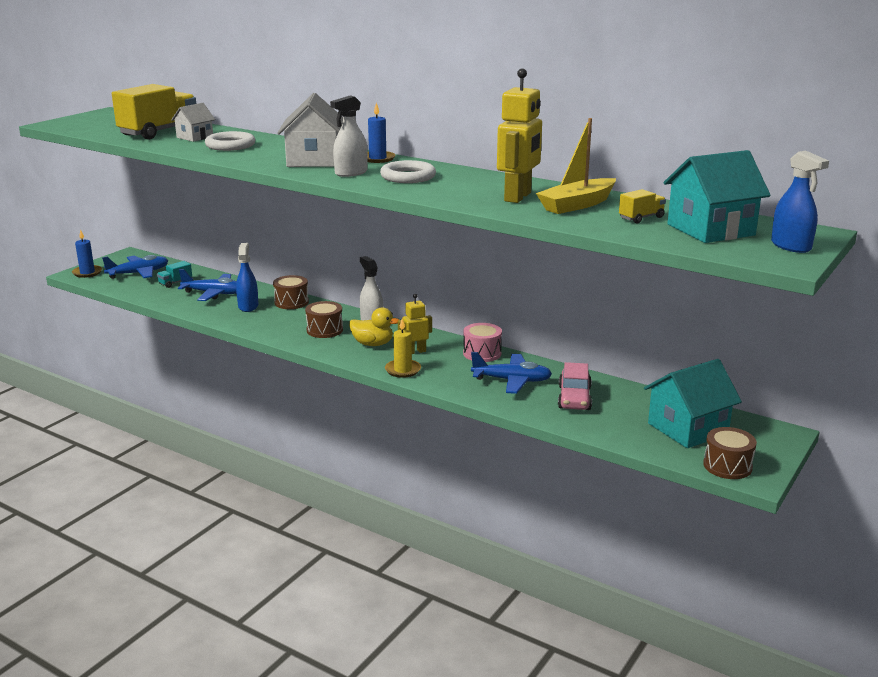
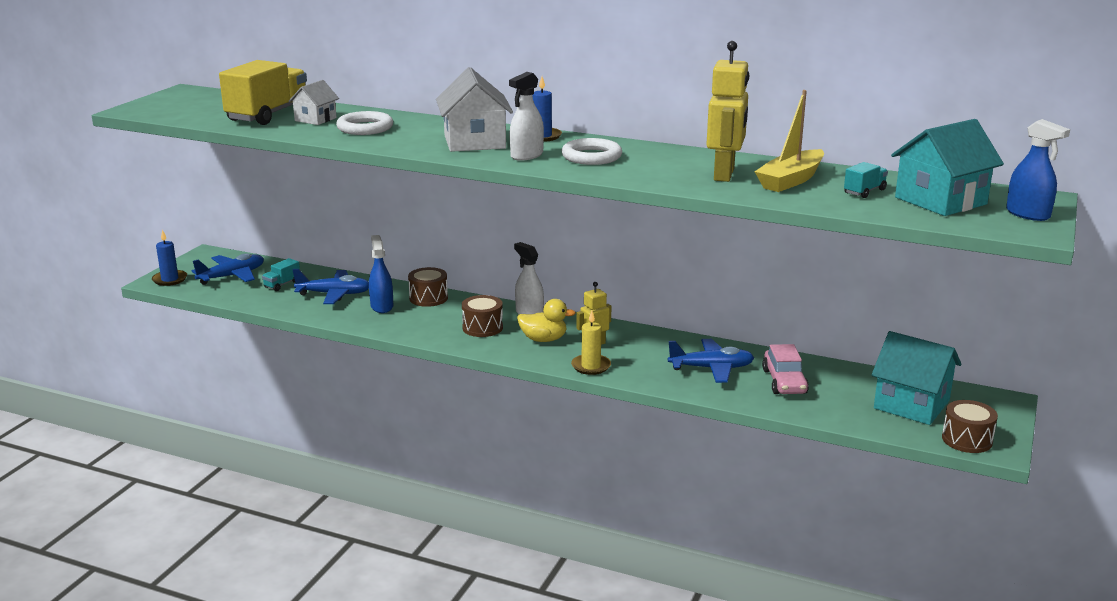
camera: 10 degrees left, 0 degrees up
(482, 353) = (666, 341): pink drum -> none
(641, 218) = (864, 191): yellow truck -> turquoise truck
(687, 428) = (911, 404): turquoise house -> turquoise house turned 75 degrees clockwise

